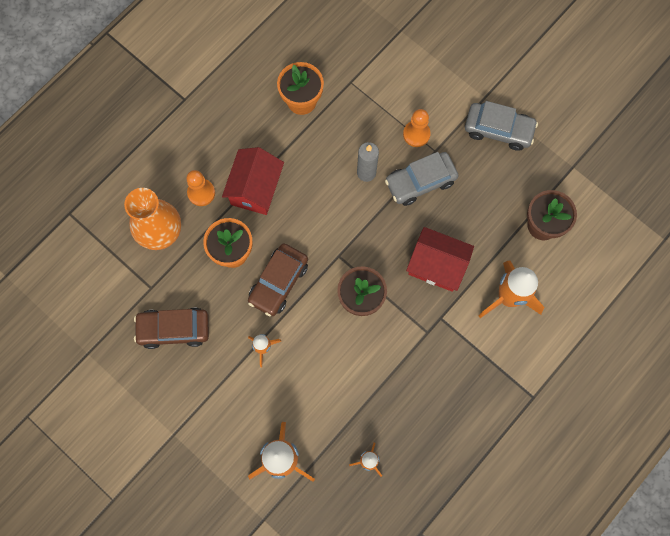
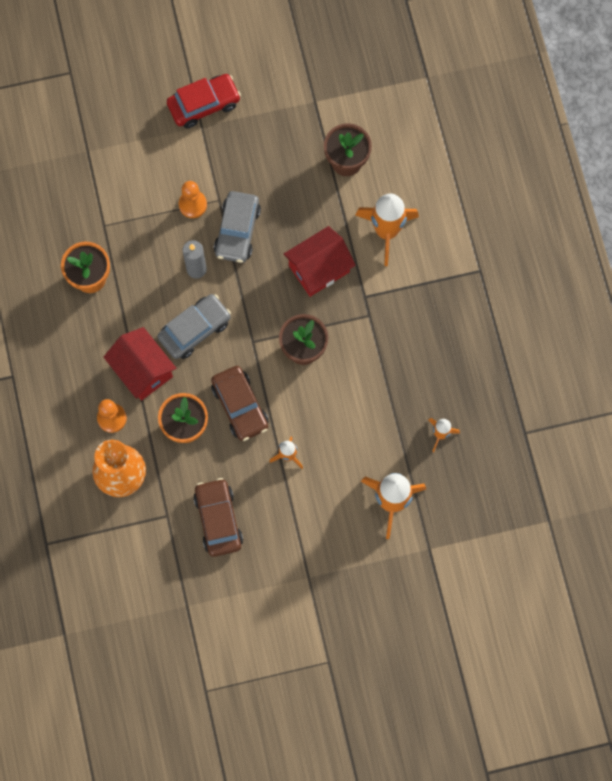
camera: 55 degrees left, 0 degrees up
(174, 329) = (218, 519): brown car -> brown car turned 135 degrees clockwise
(498, 130) = (239, 136): grey car -> grey car (195, 329)
(503, 87) = (204, 104): none -> red car

